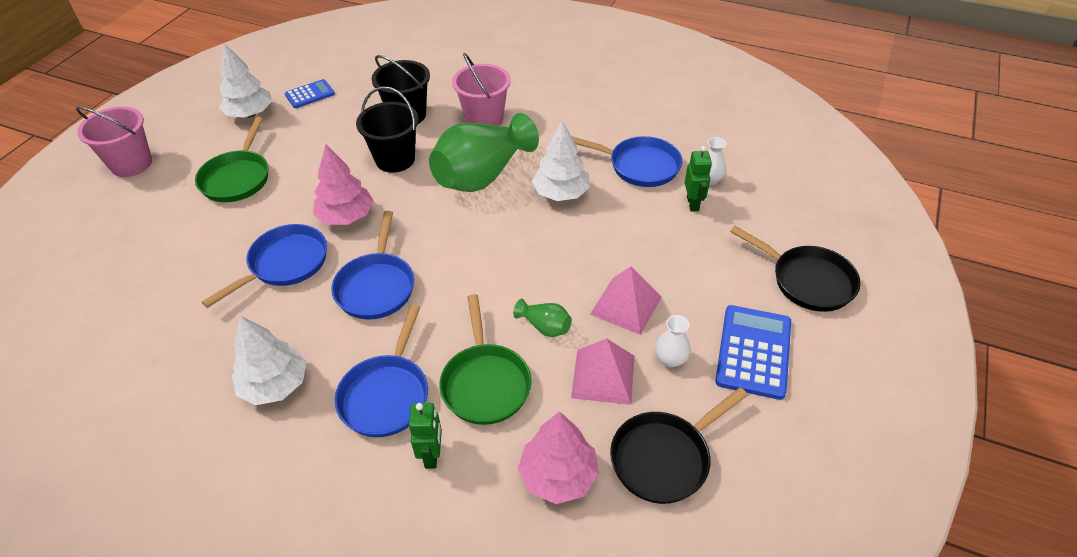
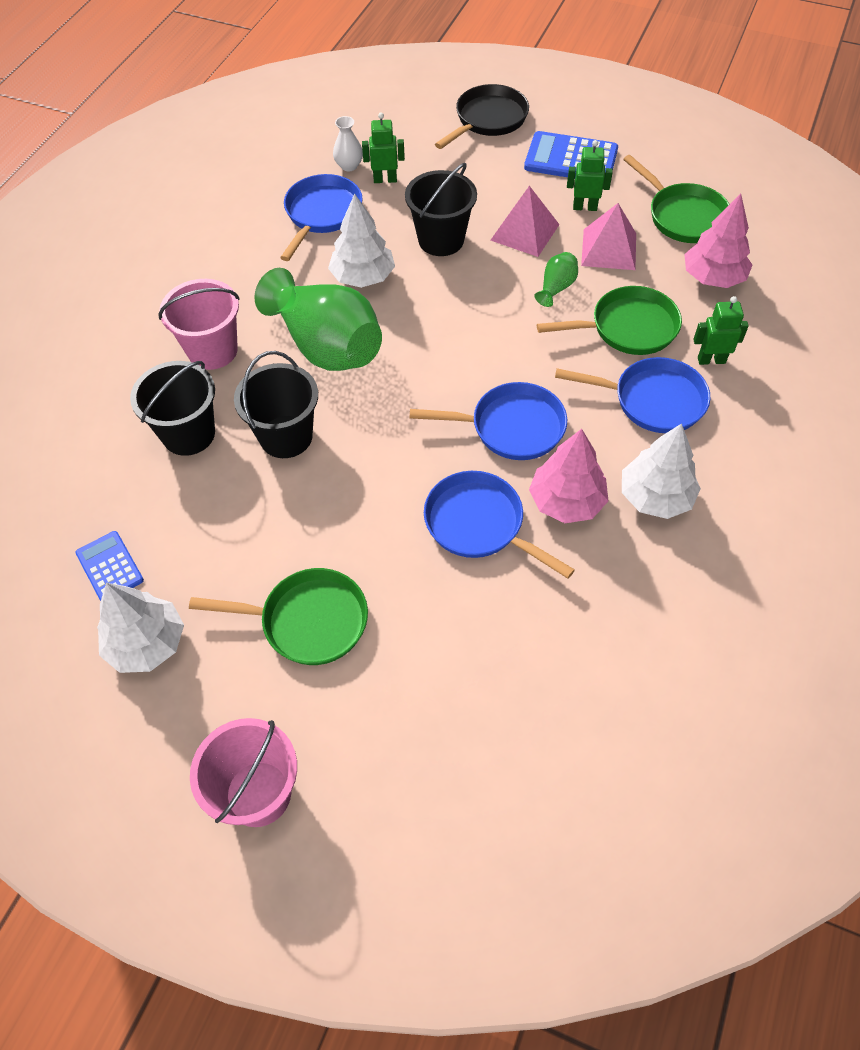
camera: 90 degrees left, 10 degrees up
(346, 216) = (395, 474): pink tree -> pink tree (566, 501)
(610, 242) = (441, 240): none -> black bucket
(664, 457) = (683, 216): black pan -> green pan
(670, 359) = (585, 207): white vase -> green robot

